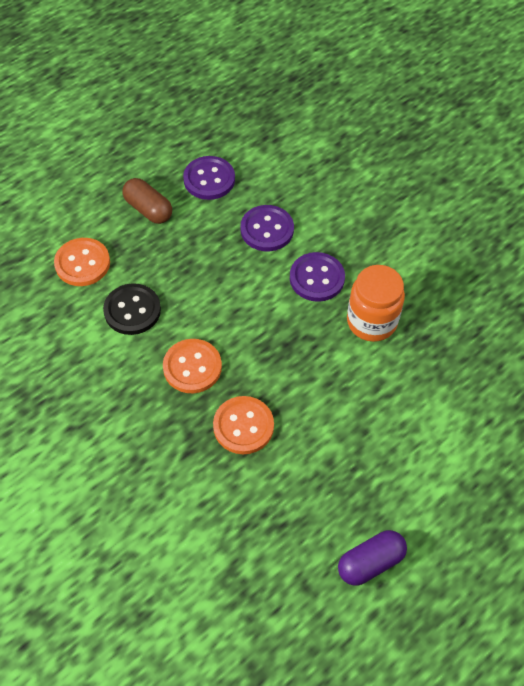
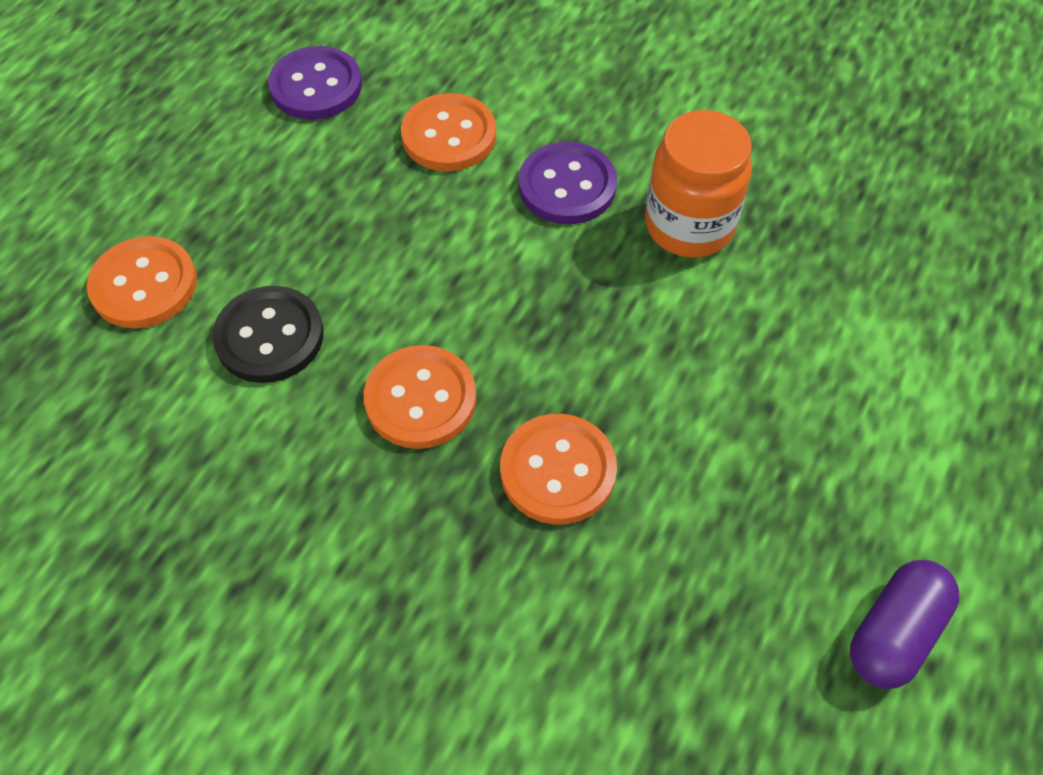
camera: 20 degrees left, 0 degrees up
(148, 209) = (229, 162): brown capsule -> none
(267, 229) = (449, 135): purple button -> orange button

